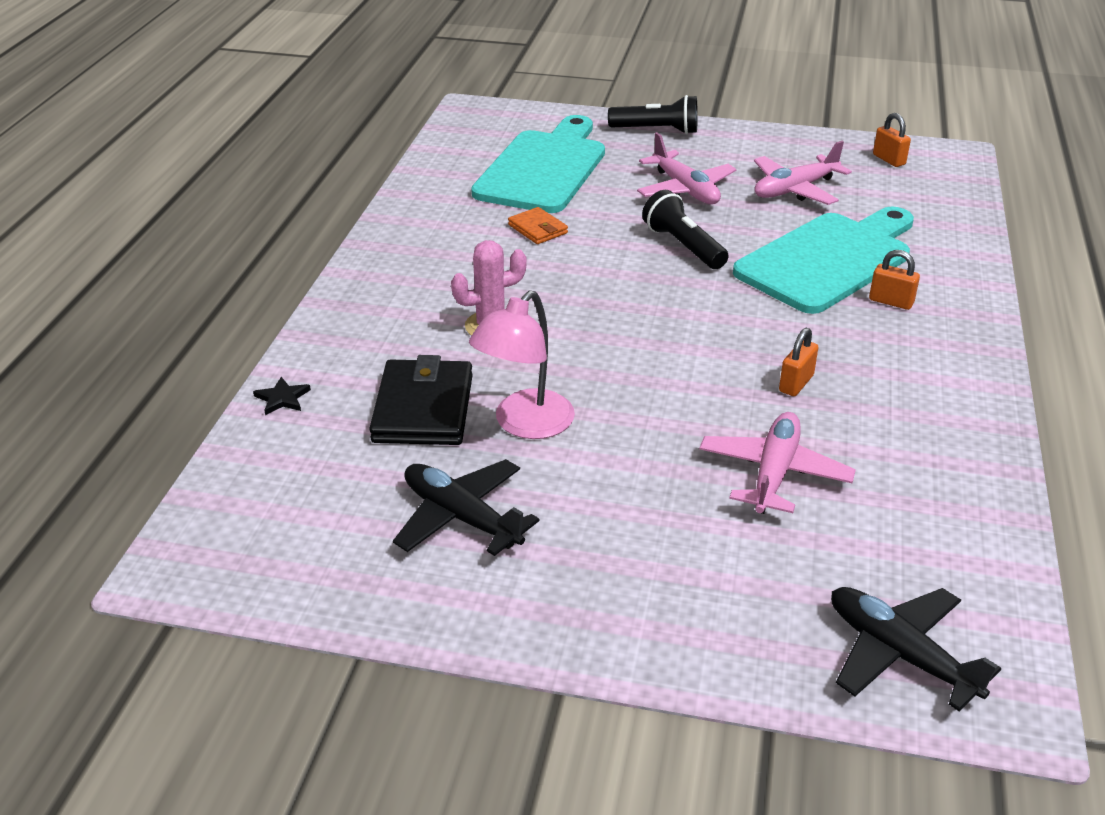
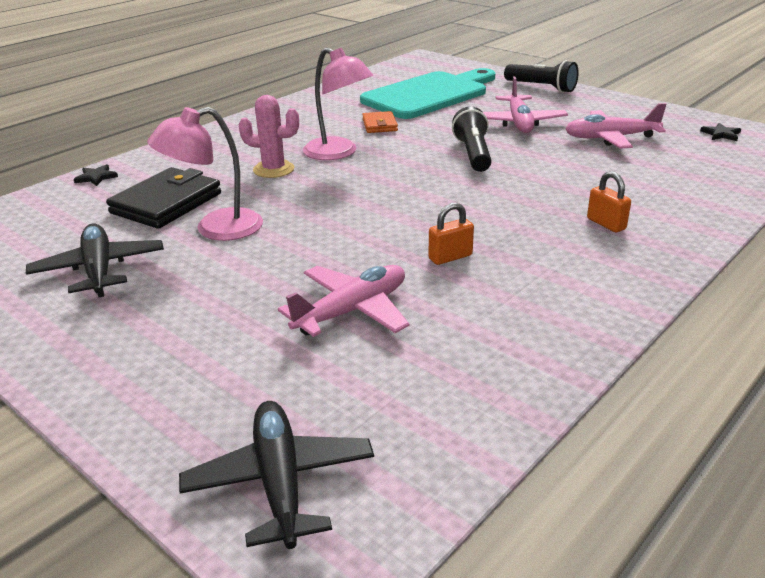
camera: 30 degrees right, 5 degrees down
(537, 282) = (338, 153): none -> pink lamp
(829, 260) = (584, 185): turquoise cutting board -> none
(889, 160) = (721, 134): orange padlock -> black star

